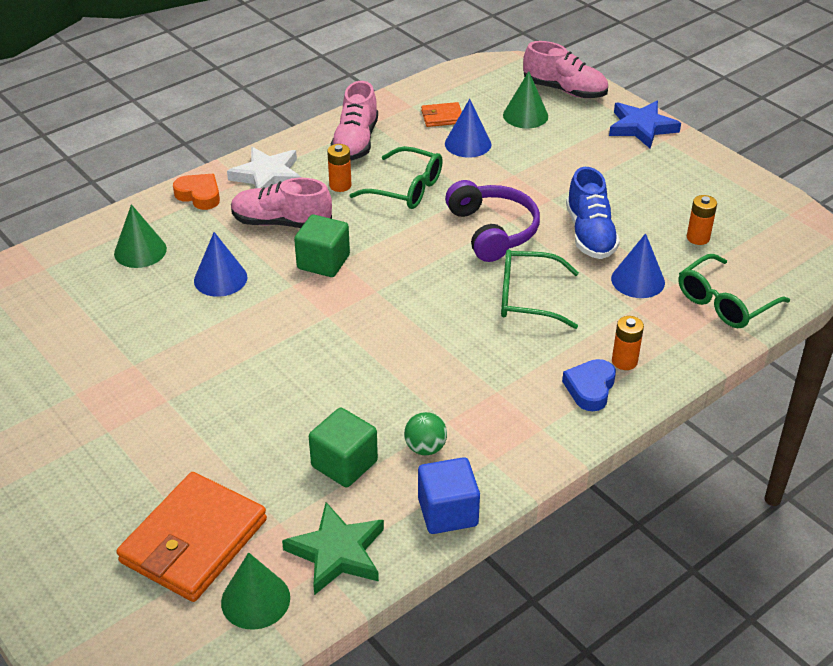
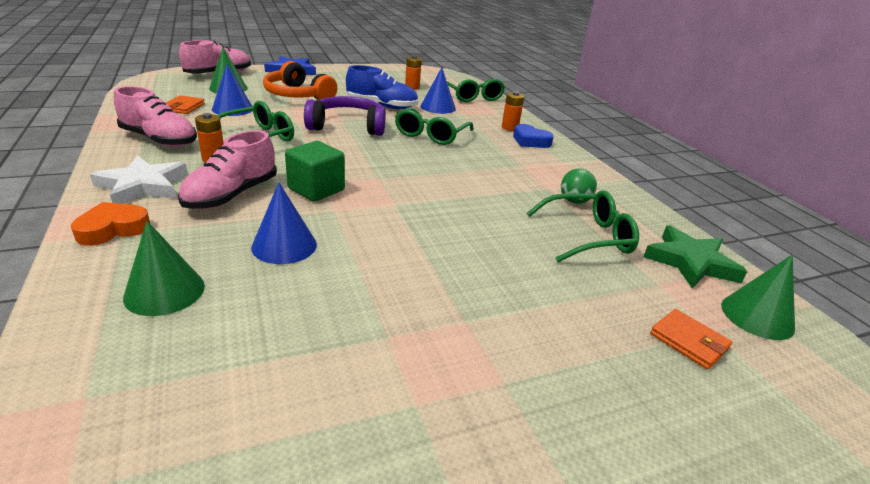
camera: 75 degrees left, 10 degrees down
(194, 541) = (688, 341): orange wallet -> orange wallet, size x0.46
(344, 464) = (587, 237): green cube -> green glasses
(447, 512) = (642, 208): blue cube -> none
(556, 164) = (297, 95): none -> orange headphones

